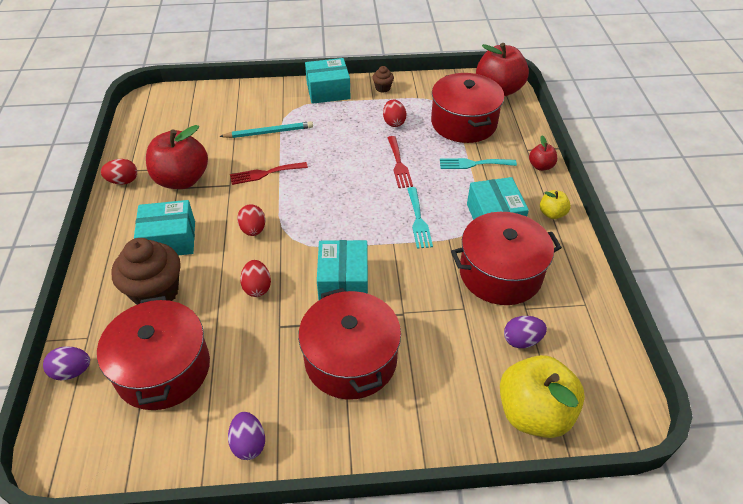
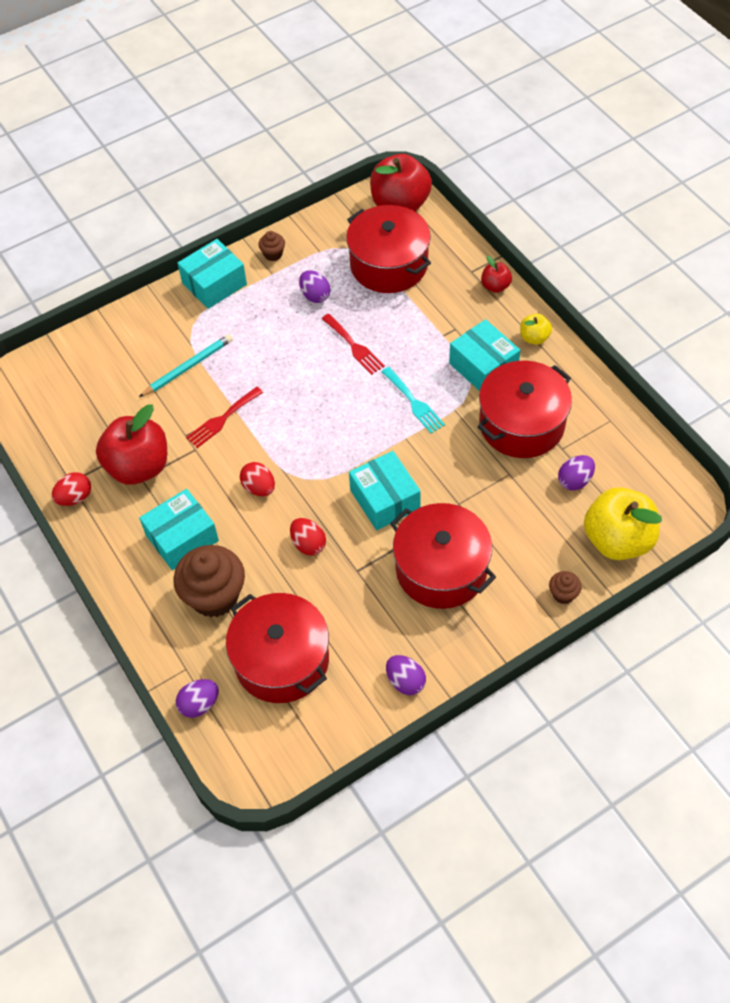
camera: 25 degrees left, 10 degrees up
(394, 122) = (315, 295): red egg -> purple egg
(449, 438) = (563, 594): none -> brown cupcake
(473, 164) = (428, 312): turquoise fork -> none

